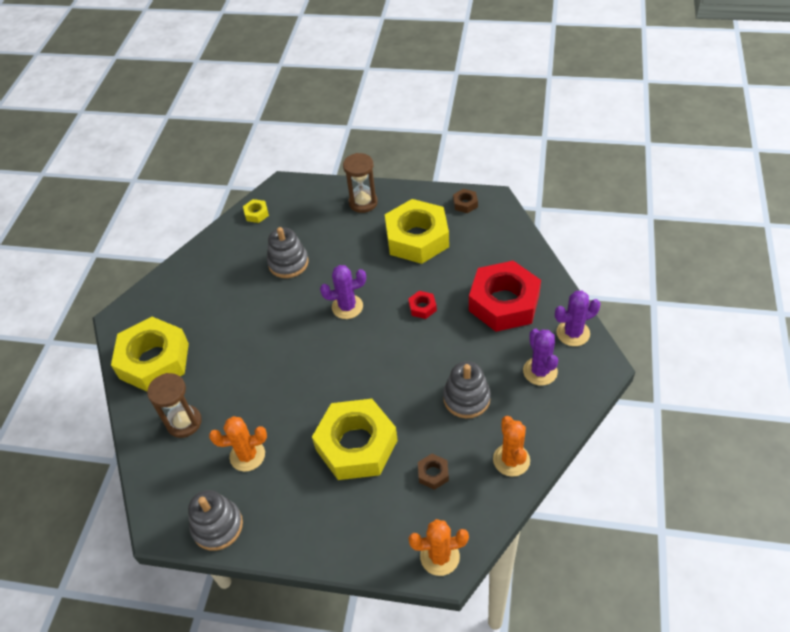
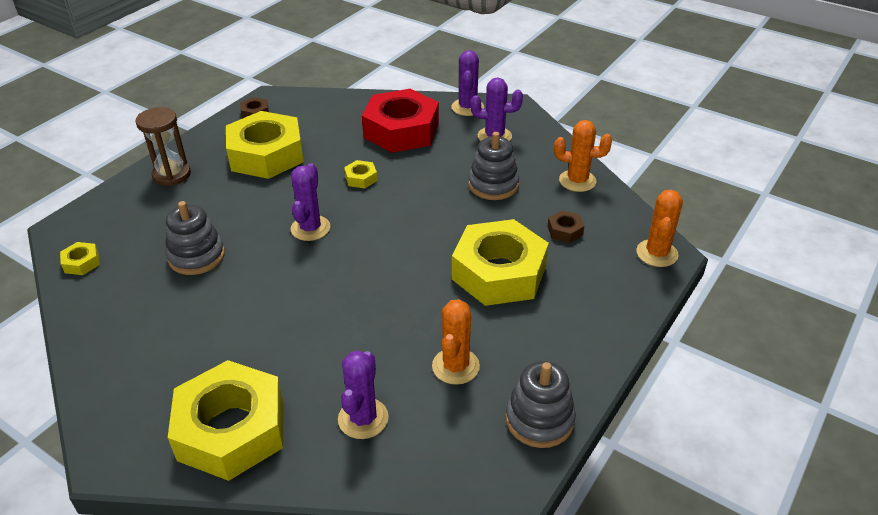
camera: 70 degrees left, 10 degrees down
(184, 422) = (363, 418): brown hourglass -> purple cactus
(422, 307) = (361, 178): red nut -> yellow nut

